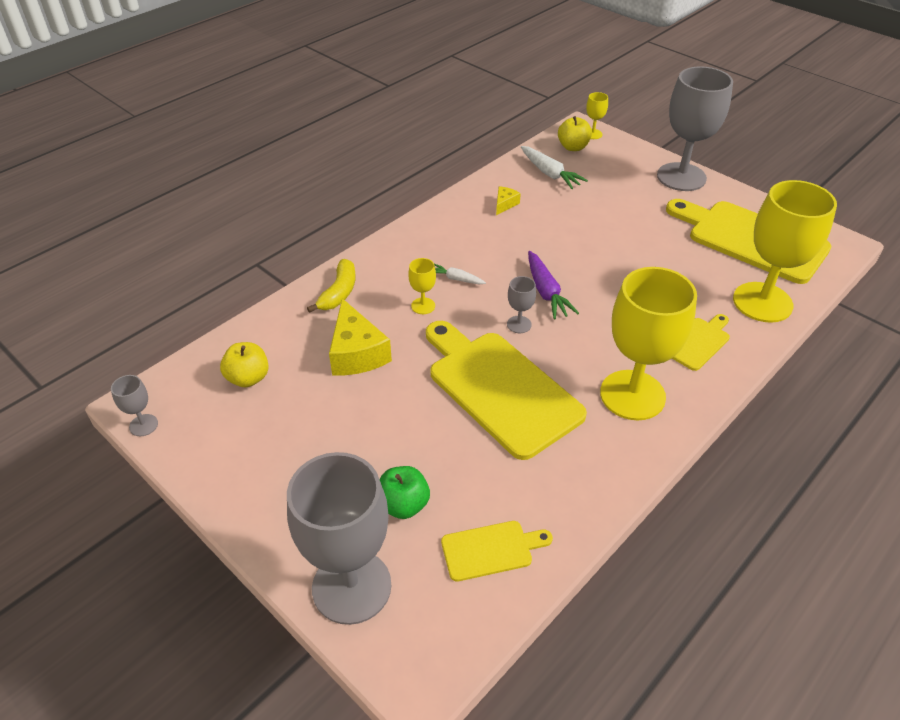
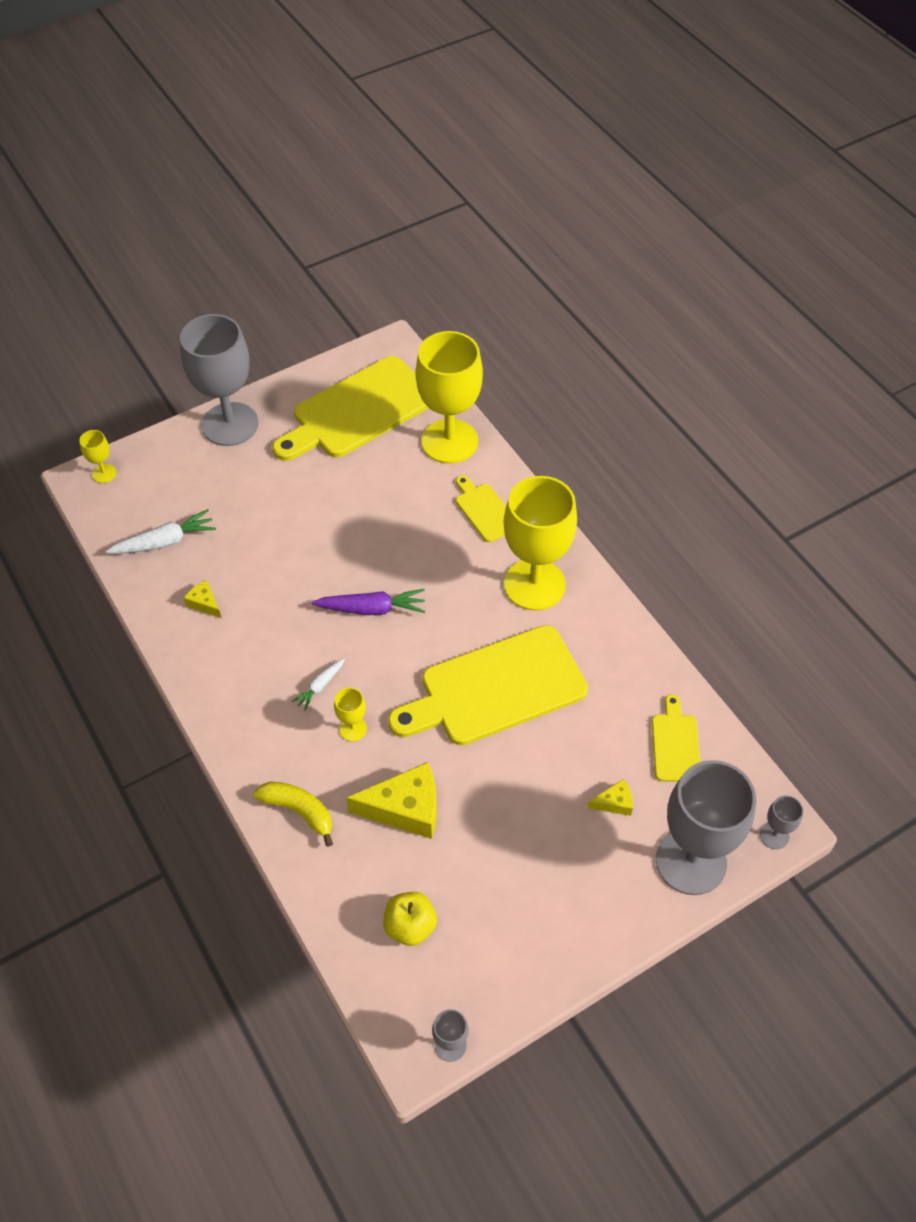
camera: 75 degrees left, 10 degrees up
(403, 505) = (614, 803): green apple -> yellow cheese
(519, 324) = (412, 647): grey goblet -> grey goblet (774, 835)
(573, 147) = (122, 502): yellow apple -> none

